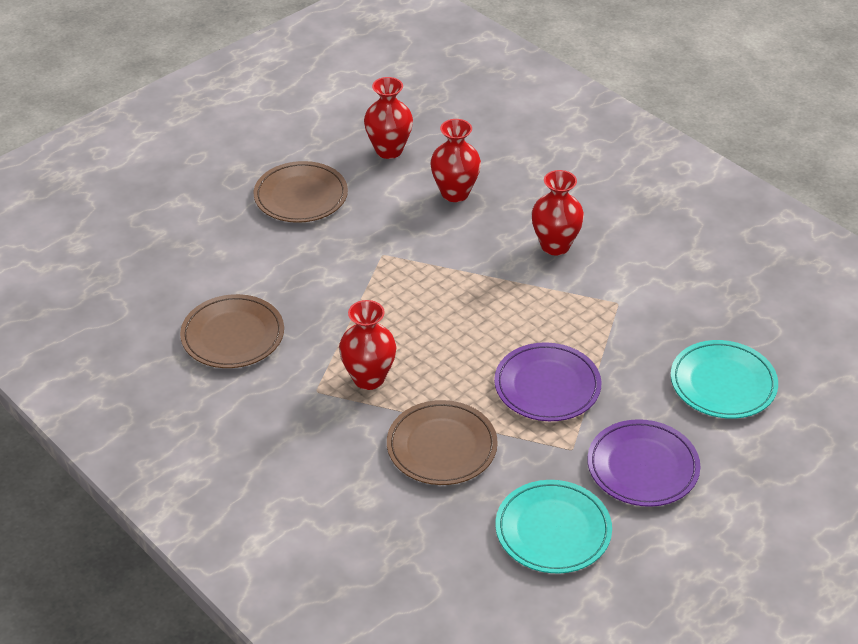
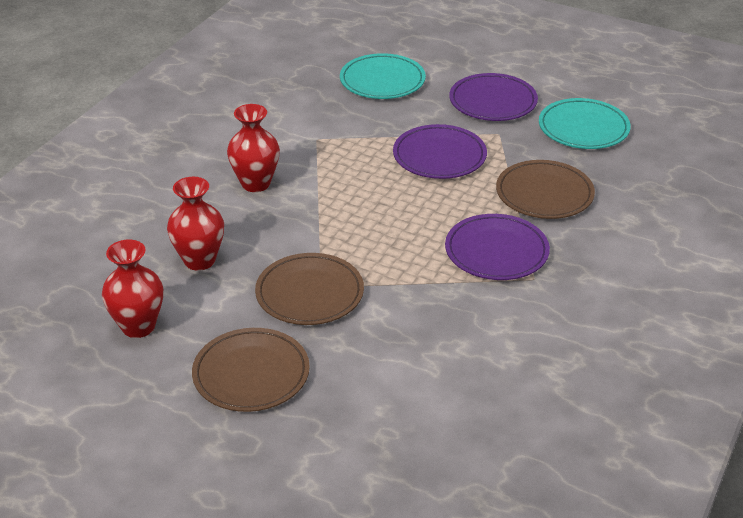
camera: 110 degrees left, 5 degrees down
(233, 335) = (501, 356): brown plate -> brown plate (309, 293)
(368, 378) = (496, 251): red vase -> purple plate

